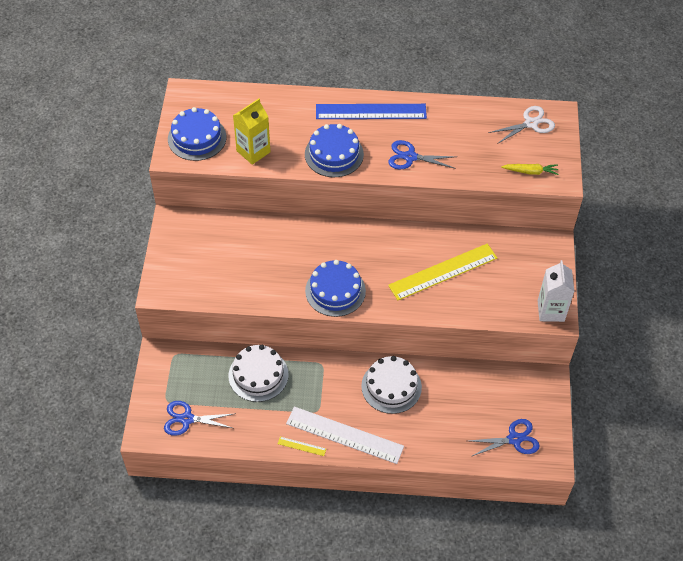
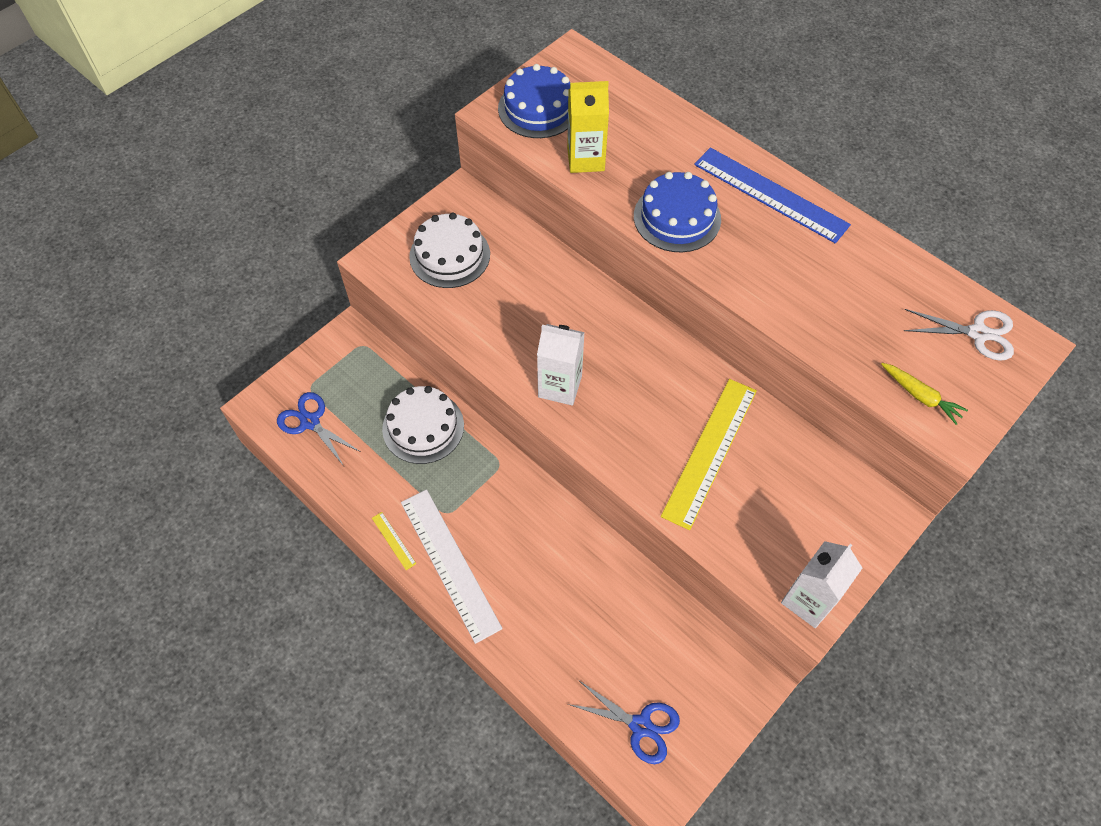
camera: 40 degrees right, 5 degrees up
(335, 291) = (560, 386): blue cake -> white carton
(391, 386) = (552, 547): white cake -> white cake (449, 255)
(410, 157) = (769, 277): blue scissors -> none
(443, 272) = (710, 451): yellow ruler -> yellow ruler turned 75 degrees counterclockwise

